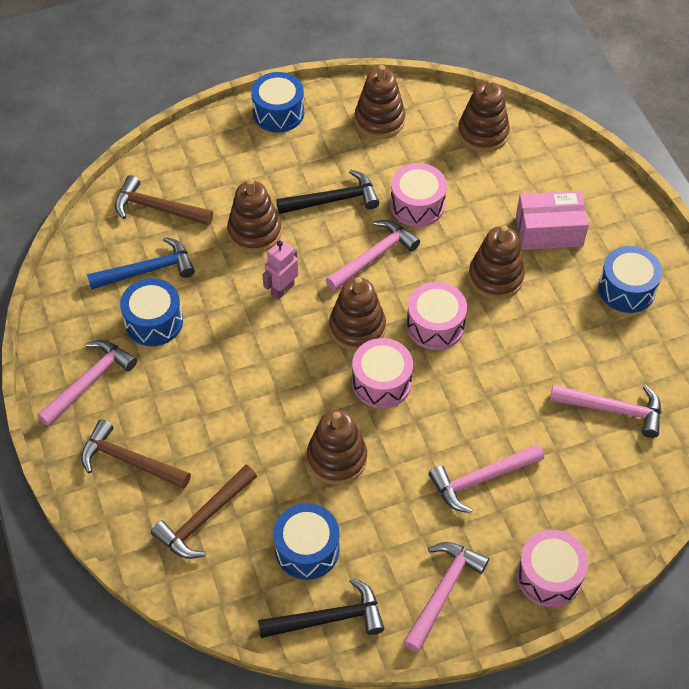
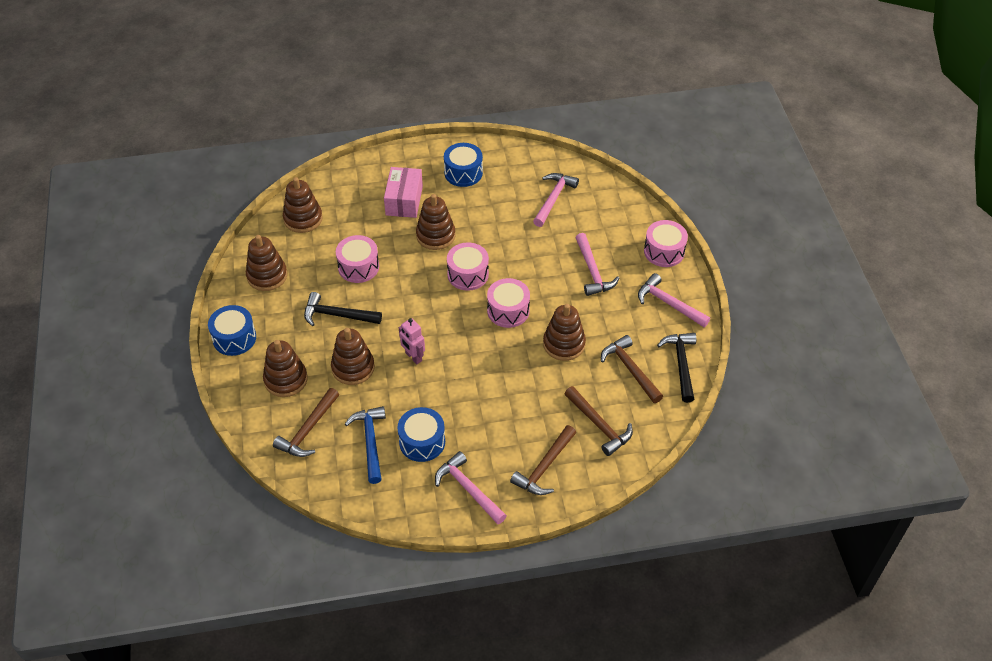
camera: 80 degrees left, 5 degrees down
(307, 549) = (630, 369): blue drum -> brown hammer
(333, 200) = (337, 315): black hammer -> black hammer turned 75 degrees counterclockwise
(357, 327) = (459, 317): brown stacking toy -> brown stacking toy (286, 379)
(374, 256) = (398, 299): pink hammer -> none

